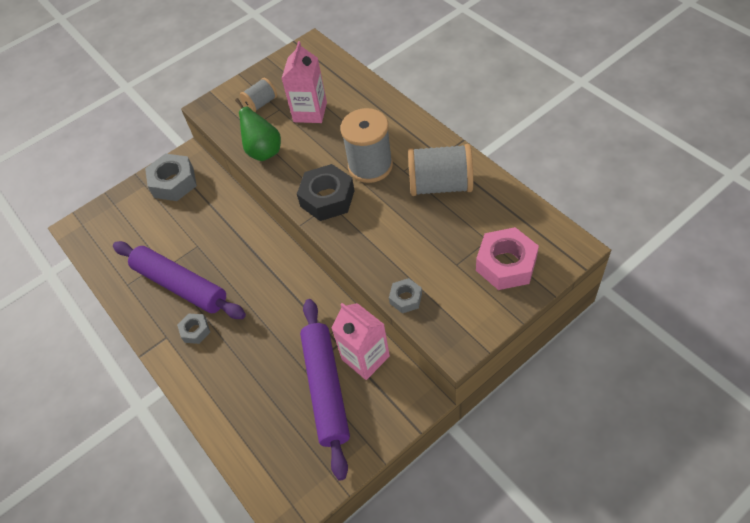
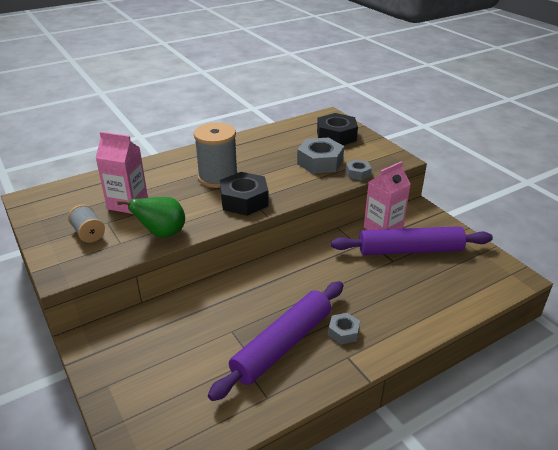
camera: 90 degrees left, 20 degrees down
(174, 183) = (122, 353): grey nut -> grey nut (320, 162)
(440, 185) = (255, 150): grey spool -> none
(506, 264) = (336, 136): pink nut -> black nut

